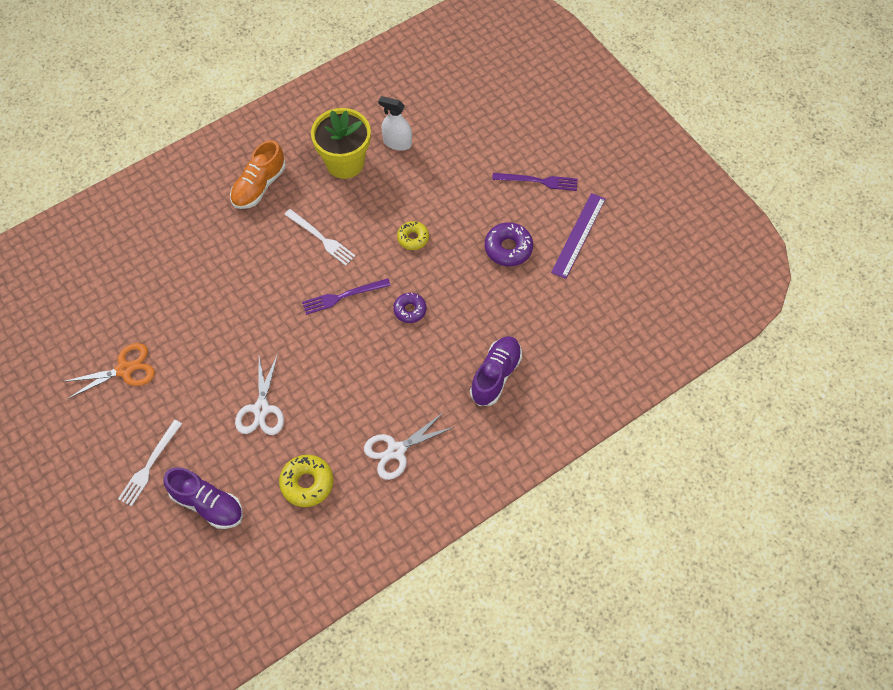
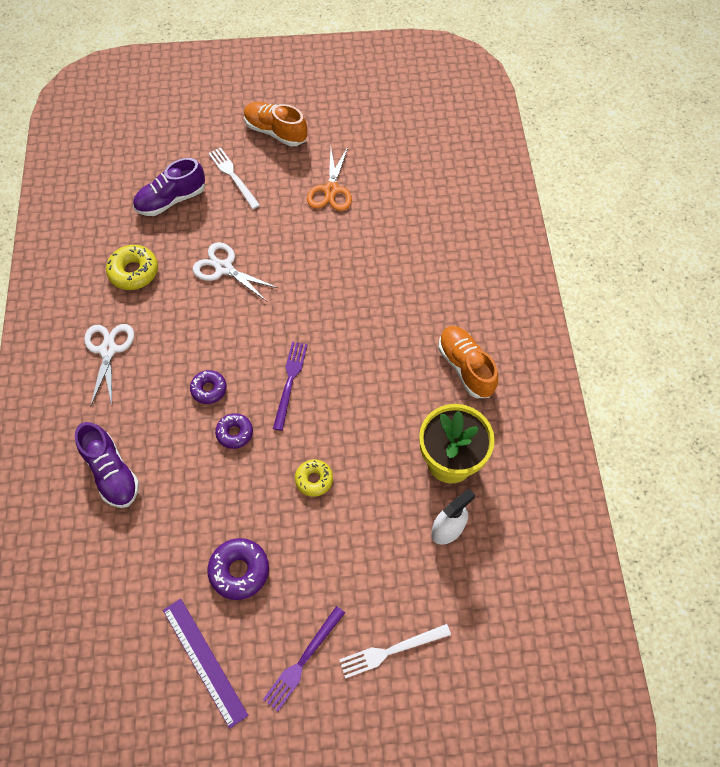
camera: 120 degrees right, 0 degrees up
(72, 459) = (276, 132): none -> orange shoe
(321, 238) = (368, 394): white fork -> white fork (391, 650)
(384, 350) = (209, 389): none -> purple donut

